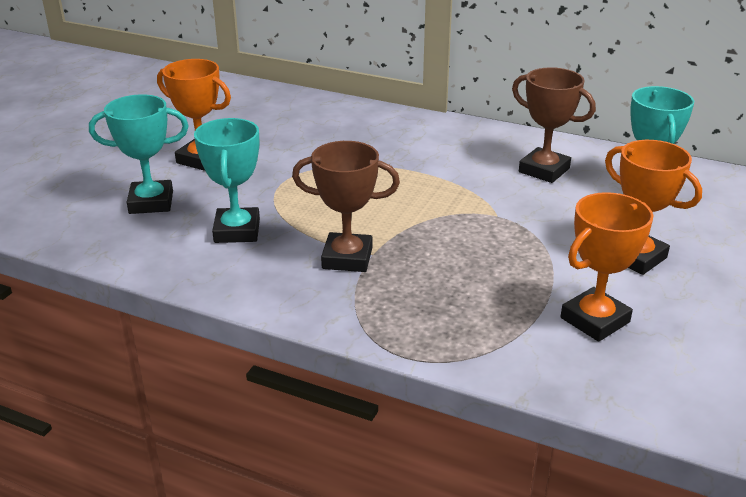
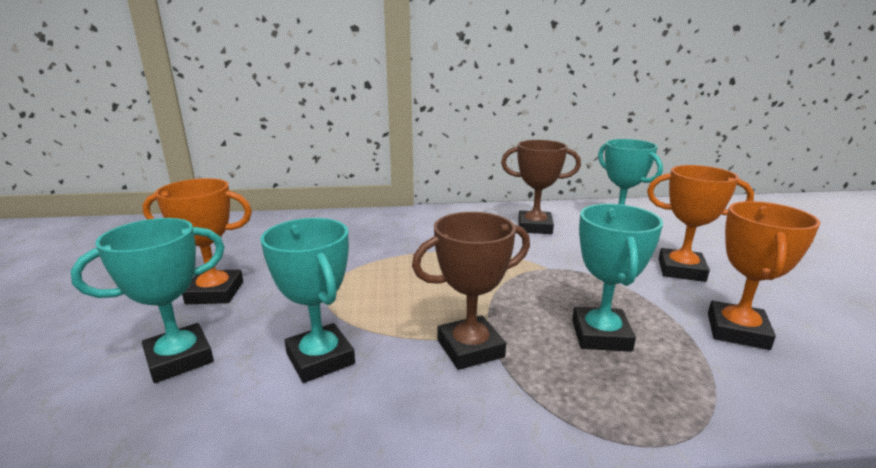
camera: 30 degrees left, 10 degrees down
(464, 283) = (601, 335): none -> turquoise trophy

